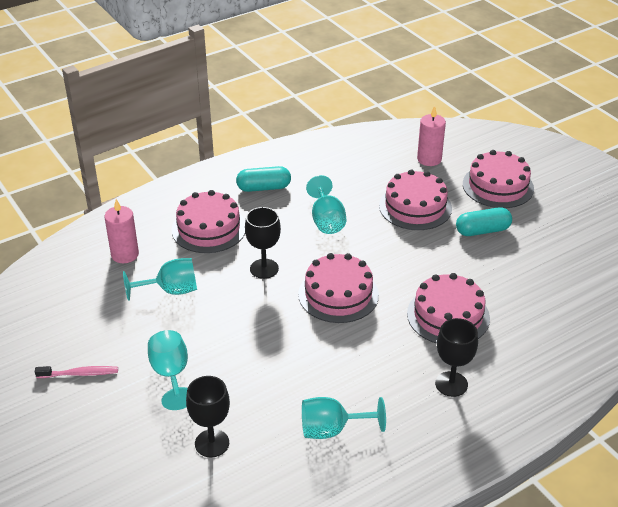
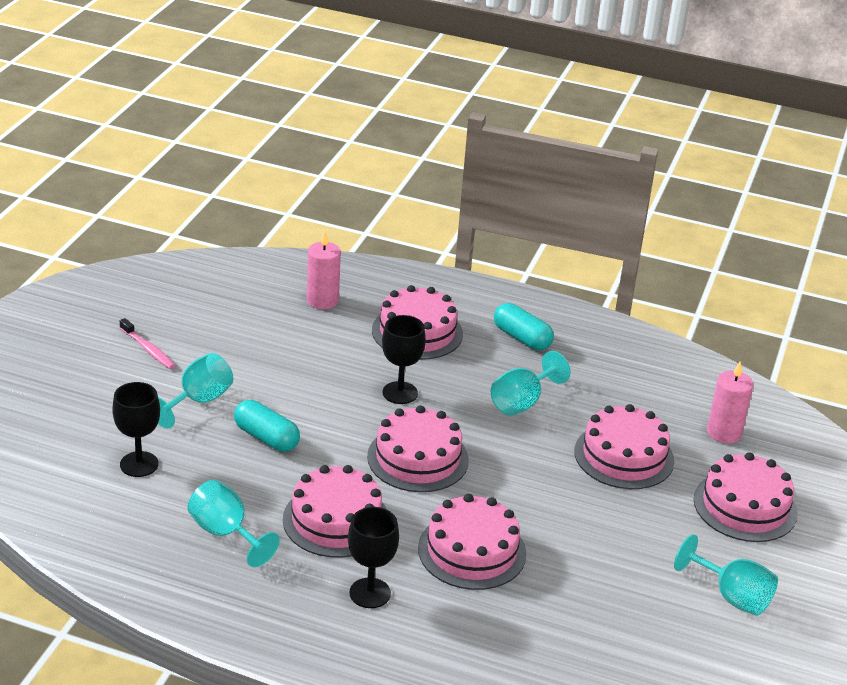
camera: 50 degrees right, 5 degrees down
(171, 290) = (305, 350): turquoise goblet -> turquoise goblet (732, 596)
(366, 365) = (336, 520): none -> pink cake
(482, 231) = (646, 524): turquoise capsule -> turquoise capsule (266, 437)

